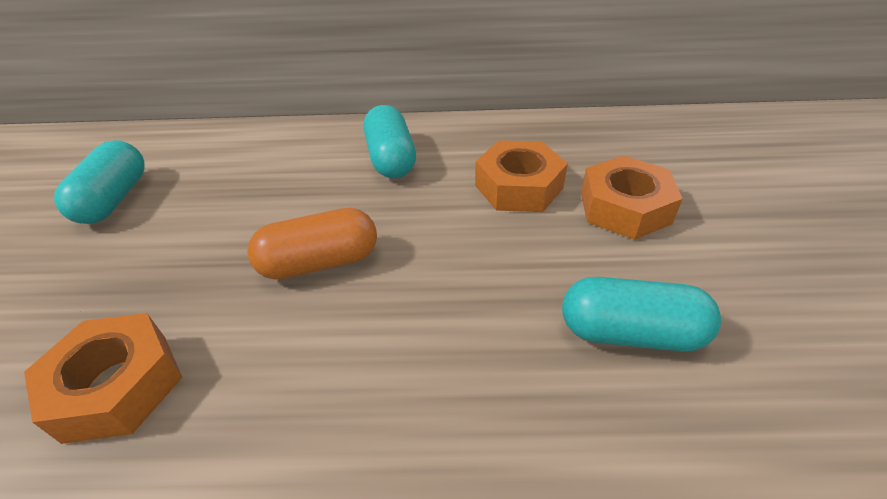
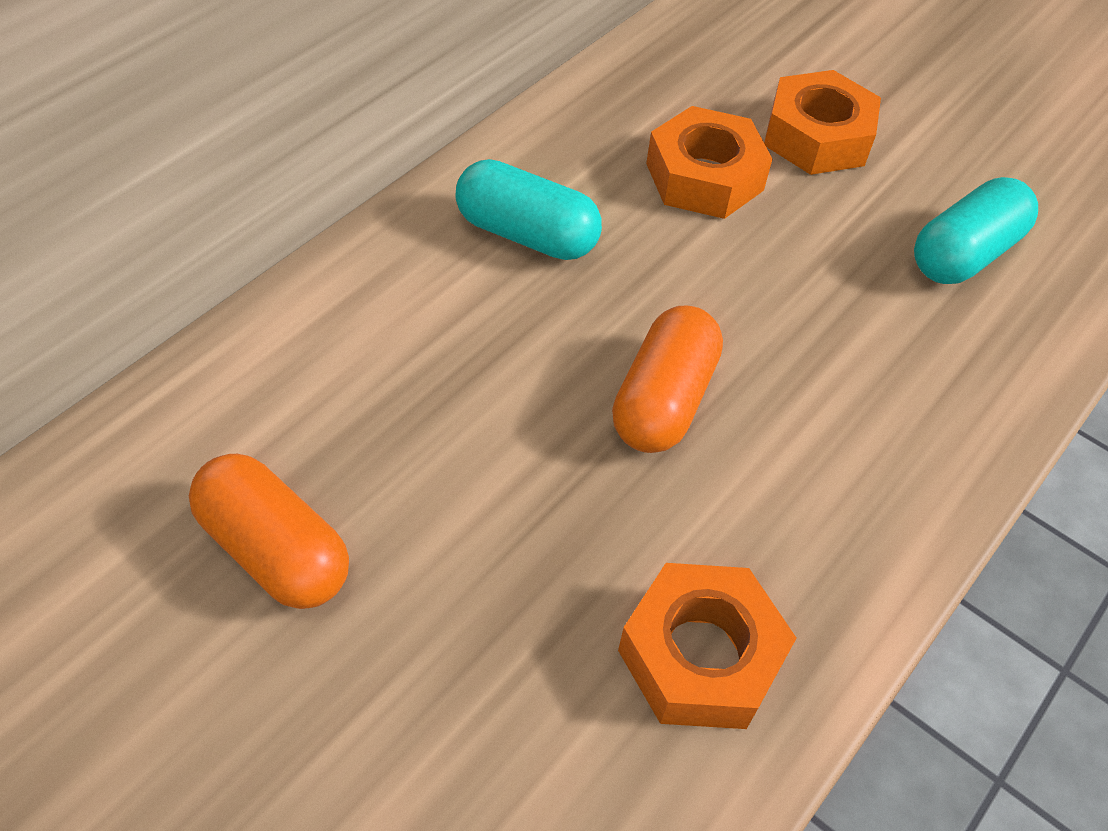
camera: 55 degrees left, 10 degrees up
(114, 199) = (275, 550): turquoise capsule -> orange capsule

